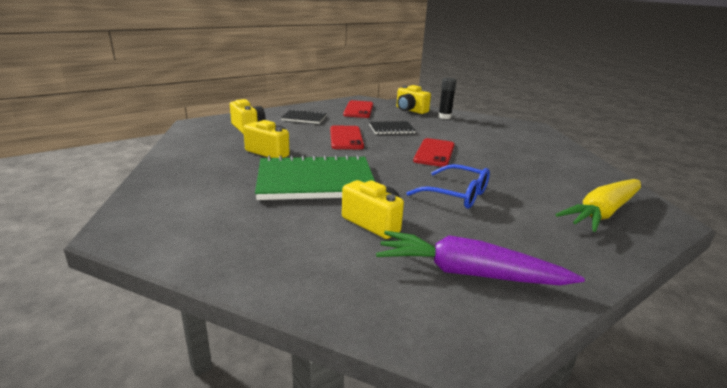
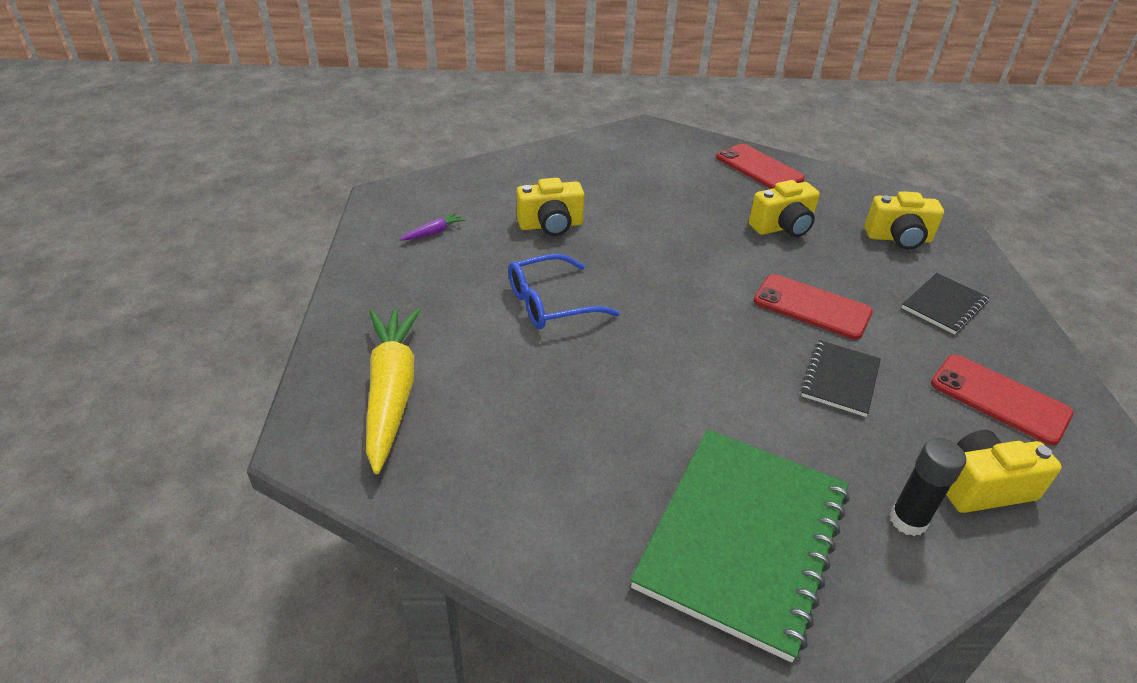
camera: 125 degrees right, 15 degrees up
(315, 181) = (670, 228): green notebook -> green notebook (742, 538)
(434, 153) = (691, 365): red phone -> red phone (759, 168)
(469, 273) = (433, 232): purple carrot -> purple carrot, size x0.41

